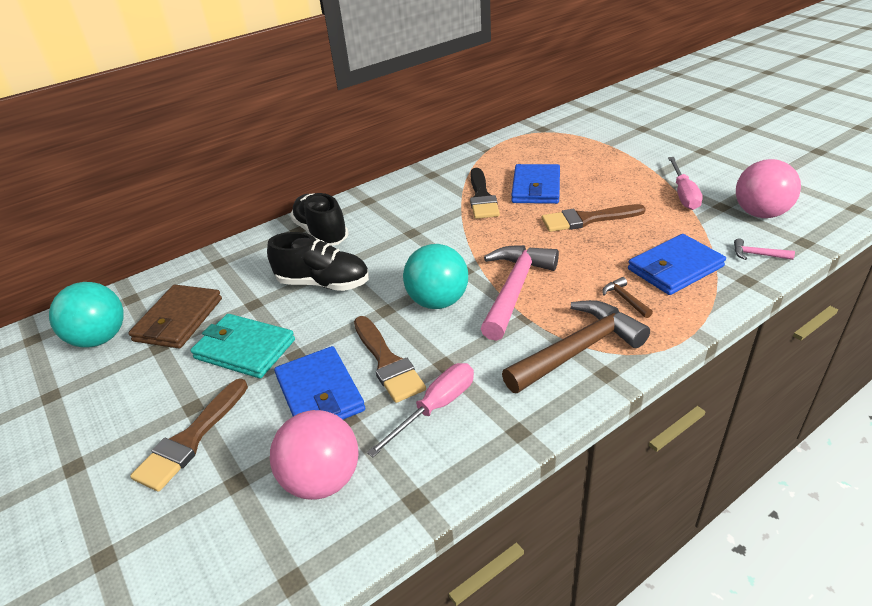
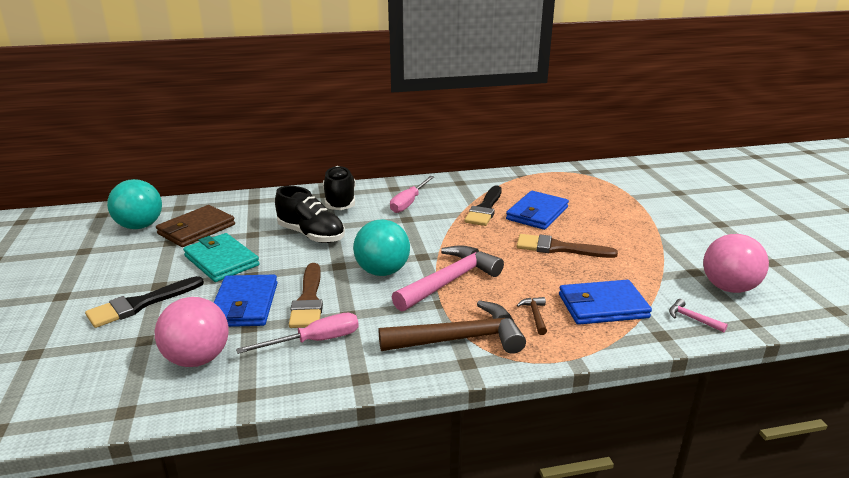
camera: 20 degrees right, 10 degrees down
(191, 439) = (140, 304): brown brush -> black brush
(683, 194) = (667, 252): pink screwdriver -> pink screwdriver (409, 202)

